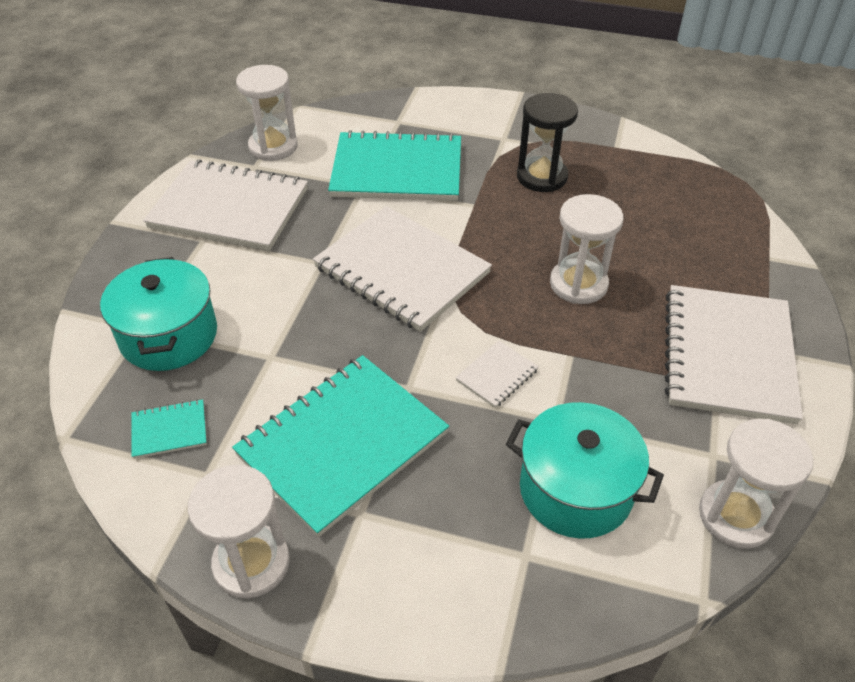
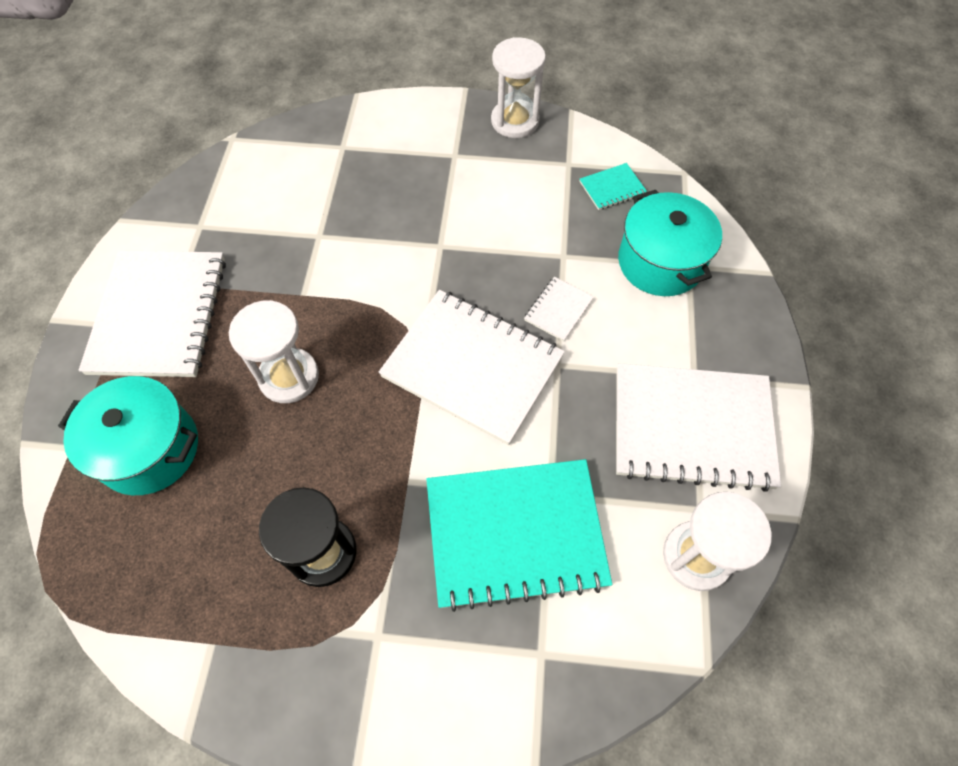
camera: 170 degrees right, 15 degrees up
(342, 444) = (480, 196): turquoise notebook -> none
(497, 375) = (367, 266): white notebook -> white notebook (558, 310)
(576, 490) = (306, 188): turquoise pot -> turquoise pot (149, 449)
(736, 516) = (196, 187): white hourglass -> none

